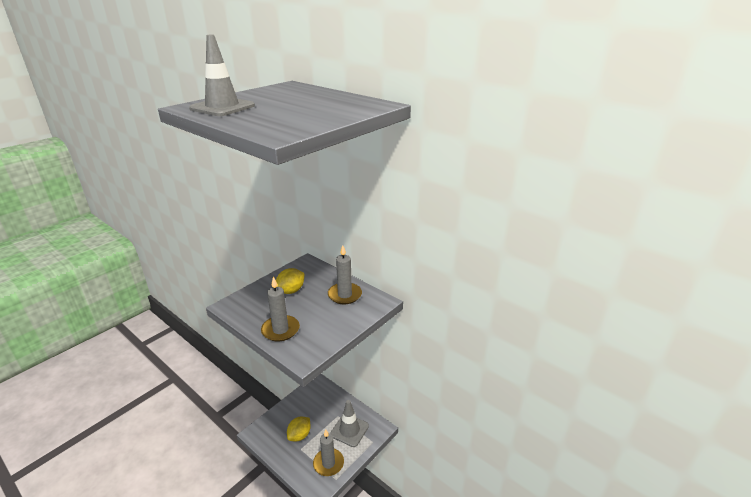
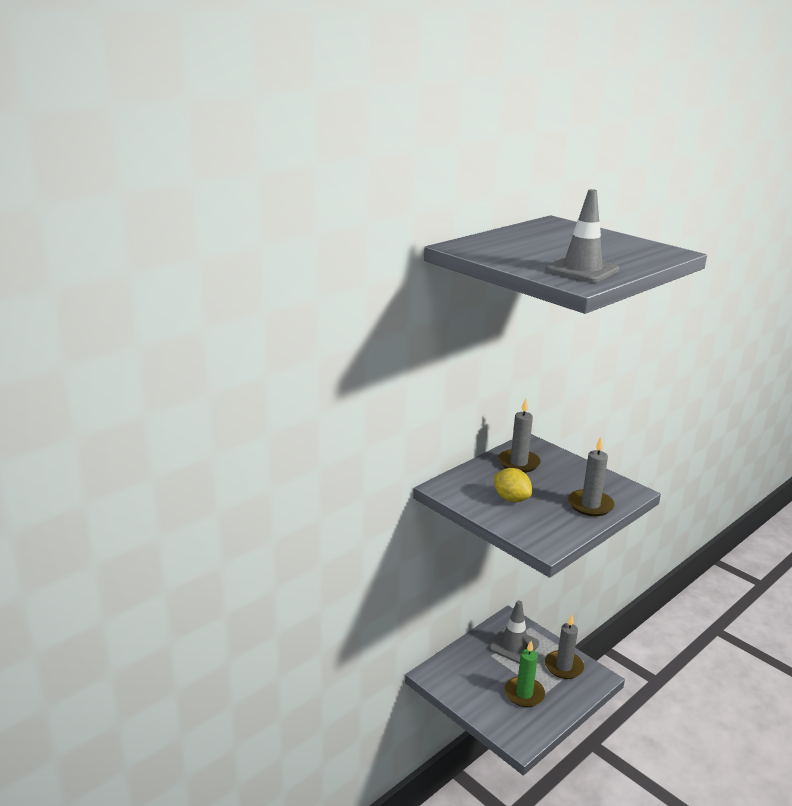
camera: 85 degrees left, 5 degrees down
(299, 435) = (524, 694): yellow lemon -> green candle

